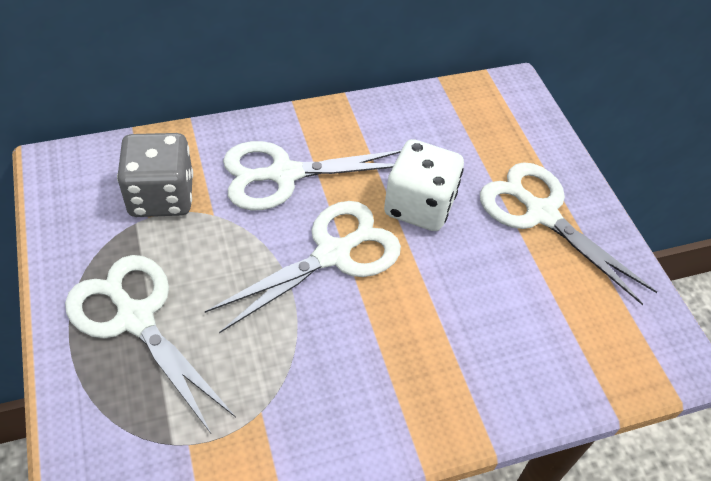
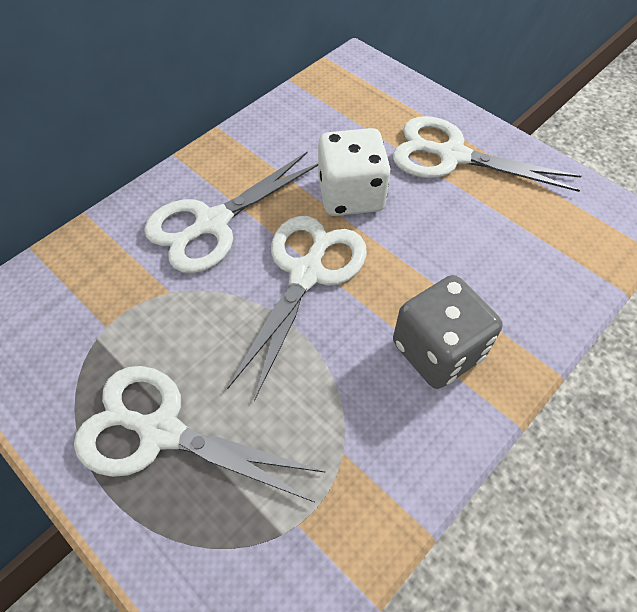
camera: 25 degrees left, 5 degrees up
(161, 196) = (106, 300): grey dice -> grey dice (437, 350)

